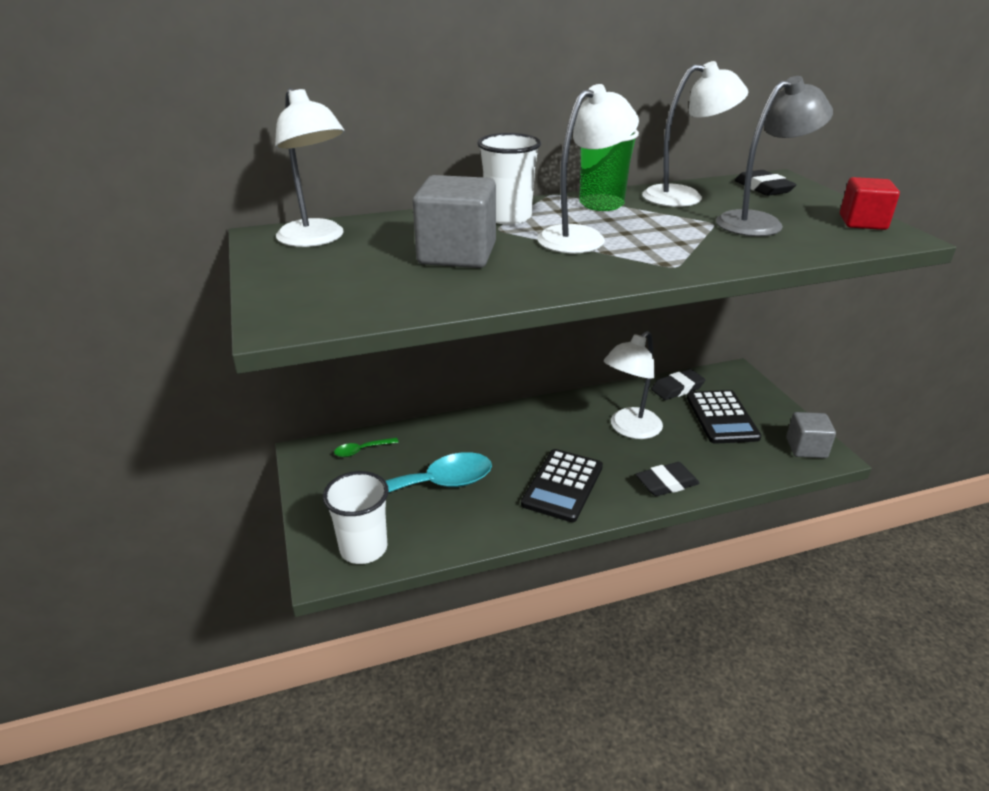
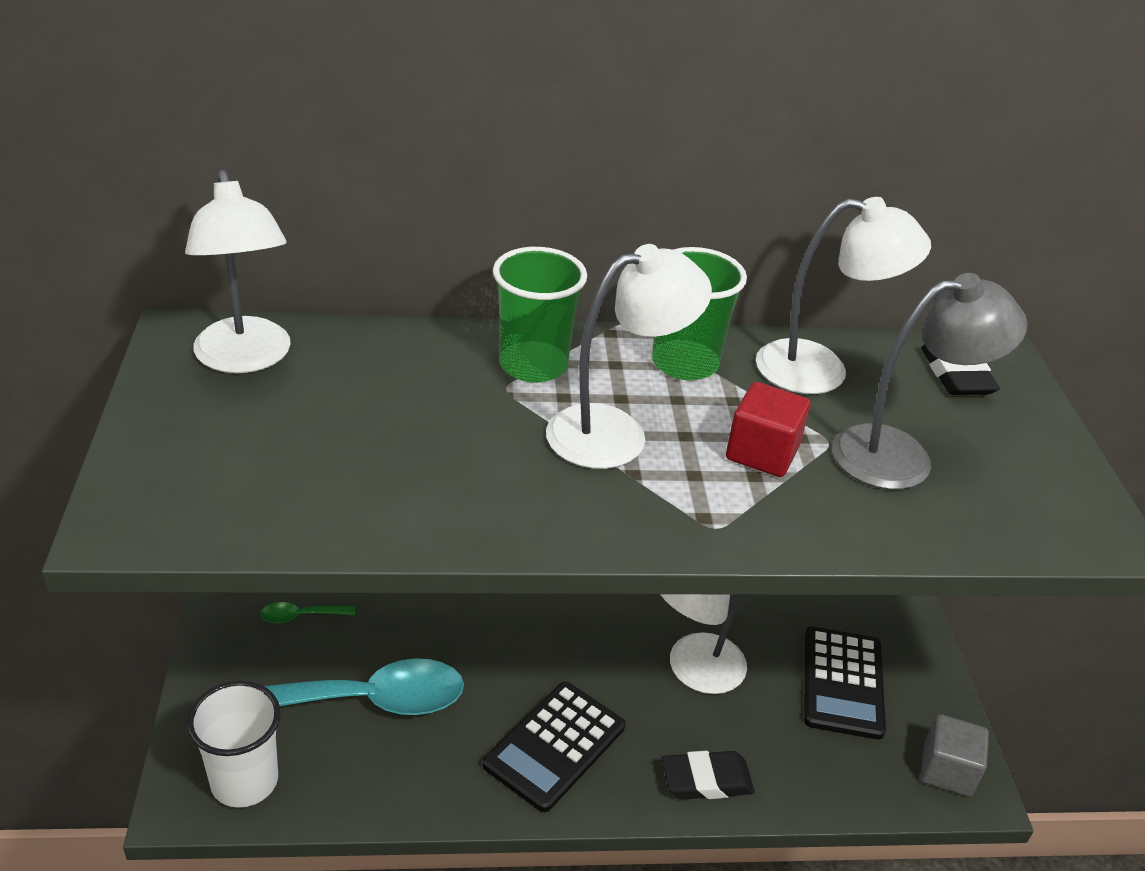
camera: 10 degrees right, 5 degrees up
(457, 254) = (420, 432): grey cube -> none
(508, 217) = (533, 365): white cup -> green cup
(677, 388) = (798, 613): black eraser -> none
(862, 222) = (1064, 490): red cube -> red cube (762, 453)

